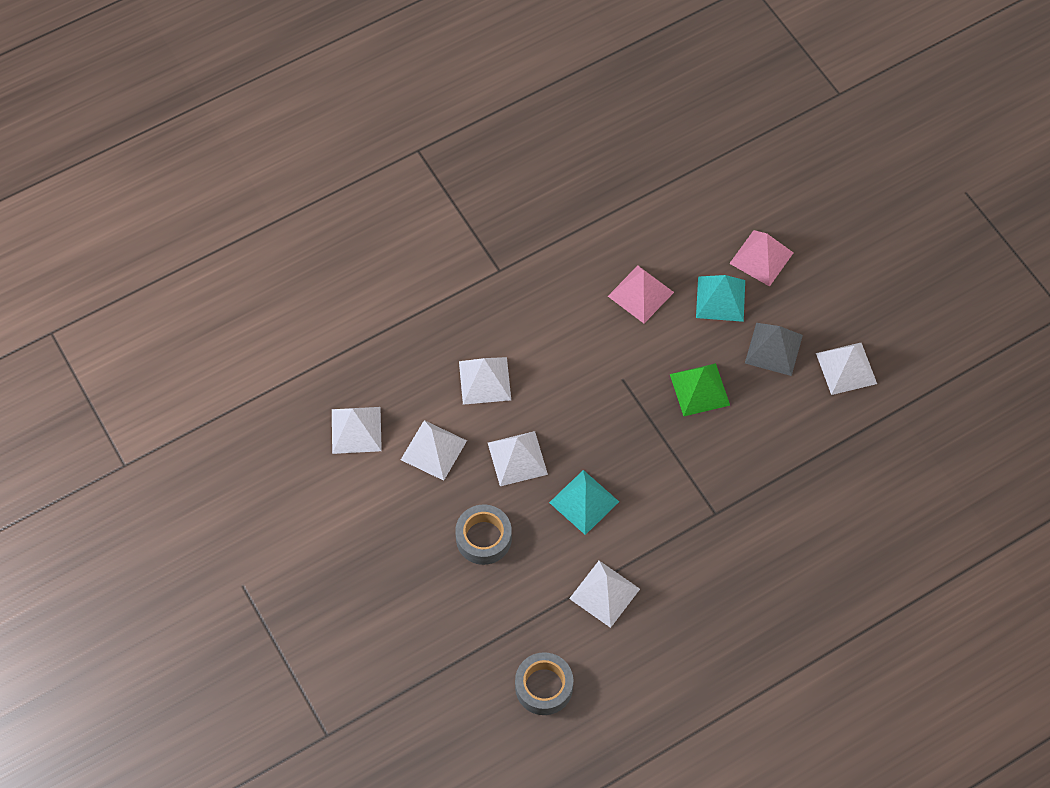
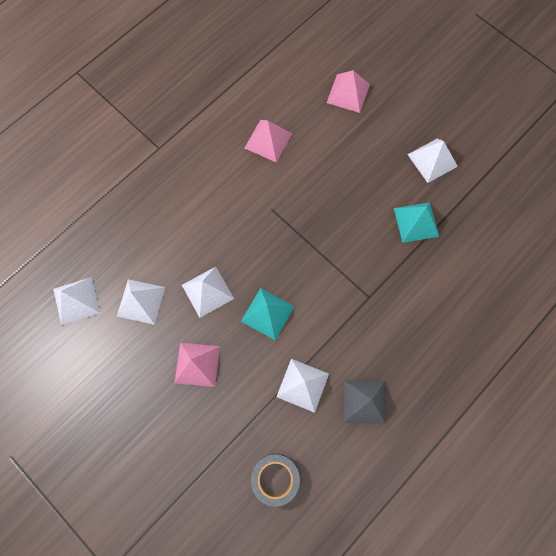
camera: 15 degrees left, 10 degrees up
(483, 538) = (197, 364): grey tape -> pink pyramid
(485, 380) = (168, 235): white pyramid -> none
(699, 389) = (331, 202): green pyramid -> none
(720, 299) = (327, 130): turquoise pyramid -> turquoise pyramid (416, 222)
(773, 349) = (376, 158): grey pyramid -> grey pyramid (364, 402)

